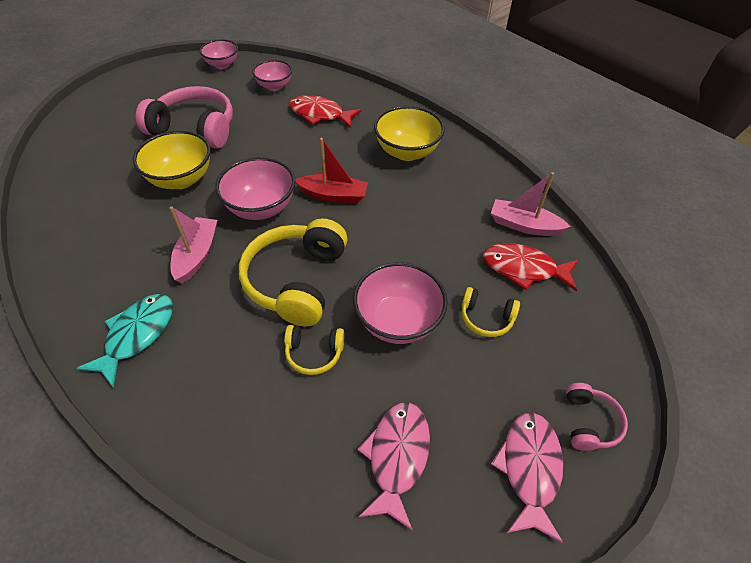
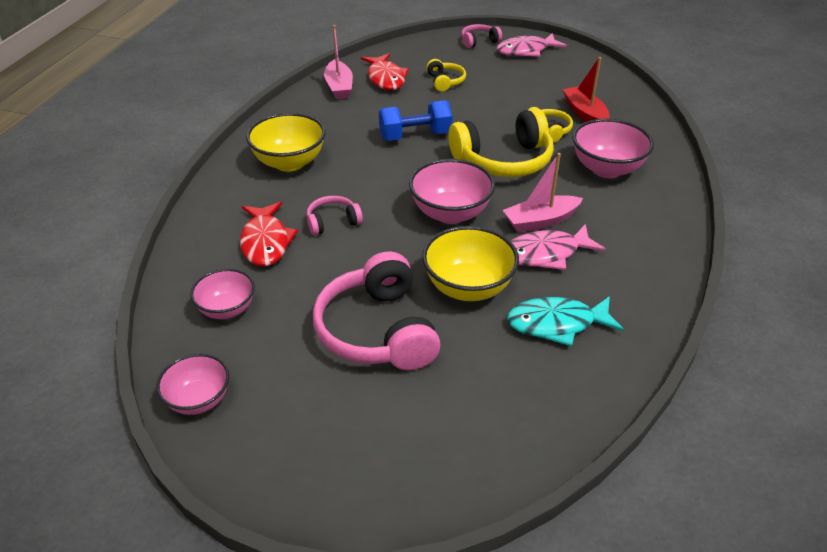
camera: 120 degrees left, 10 degrees down
(137, 335) = (637, 208): turquoise fish -> turquoise fish (557, 324)
(312, 147) = (333, 222): none -> pink headphones
(333, 195) = (392, 180): red boat -> red boat (585, 114)
(389, 239) = (415, 136): none -> blue dumbbell
(397, 457) = (570, 84): pink fish -> pink fish (546, 254)
(398, 321) = (486, 109): pink bowl -> pink bowl (606, 169)

